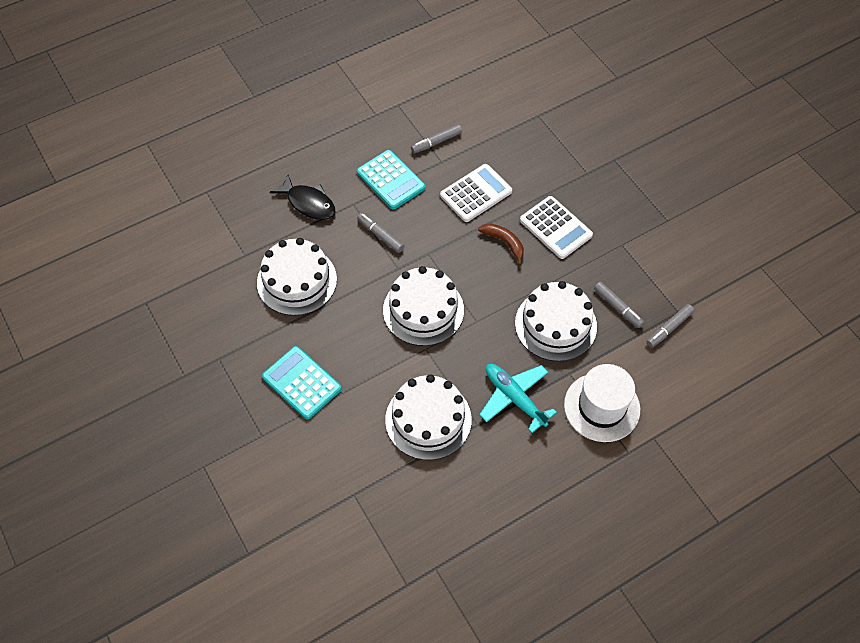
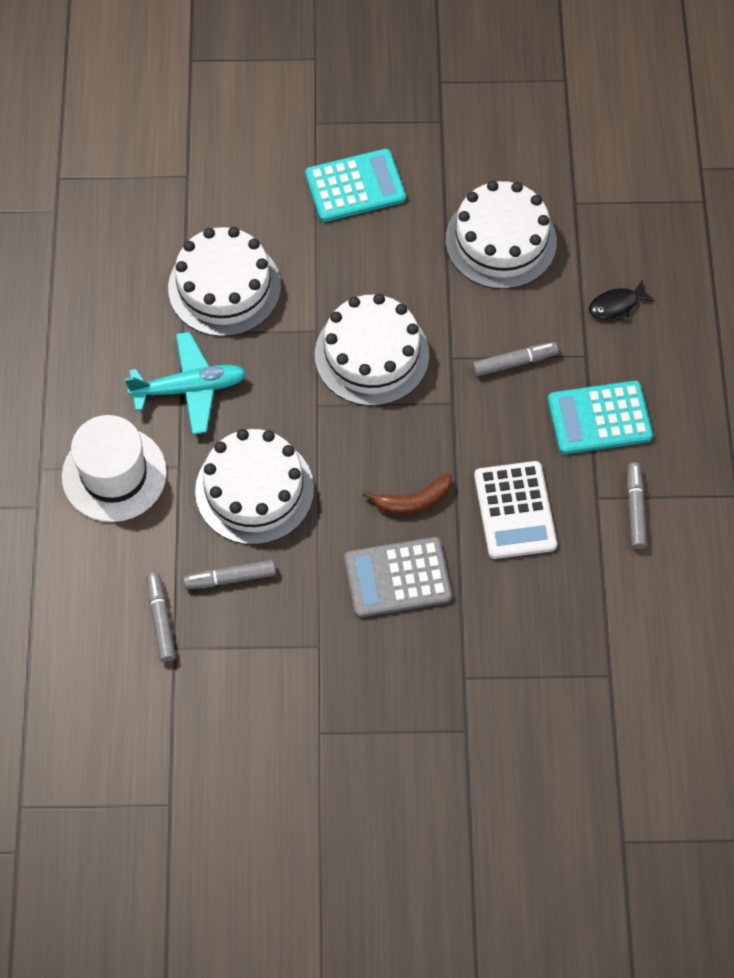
camera: 120 degrees right, 5 degrees up
(308, 203) = (616, 305): black fish -> black fish, size x0.63
(555, 228) = (397, 578): white calculator -> grey calculator

